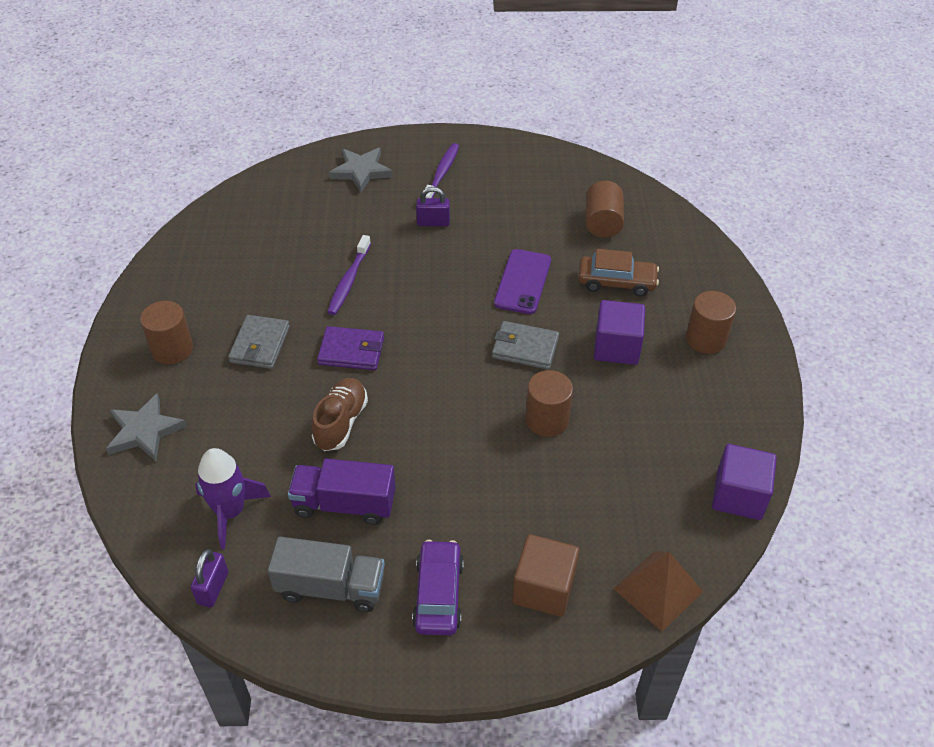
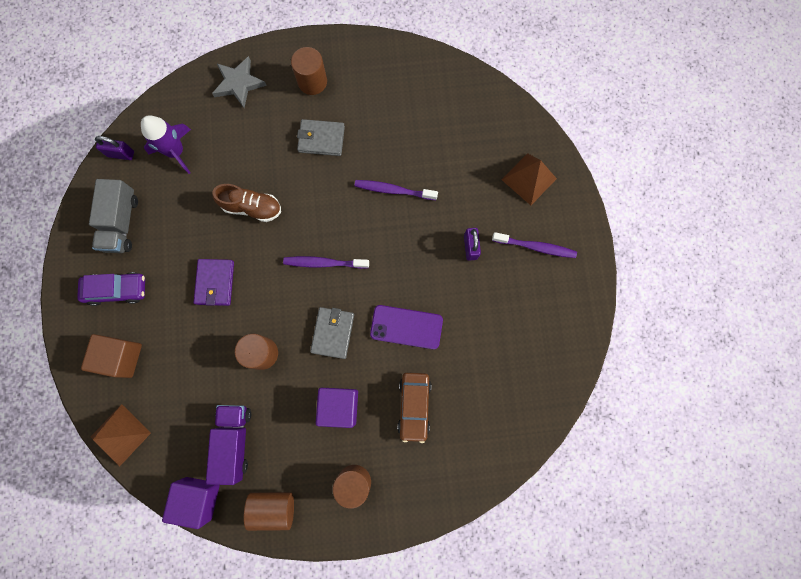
camera: 85 degrees right, 30 degrees up
(344, 504) = (184, 221): purple truck -> purple truck (234, 441)
(351, 351) = (320, 204): purple wallet -> purple wallet (215, 283)
(361, 171) = (529, 179): grey star -> brown pyramid
(432, 351) = (324, 263): none -> purple toothbrush
(602, 223) = (488, 393): brown cylinder -> brown cylinder (273, 507)

